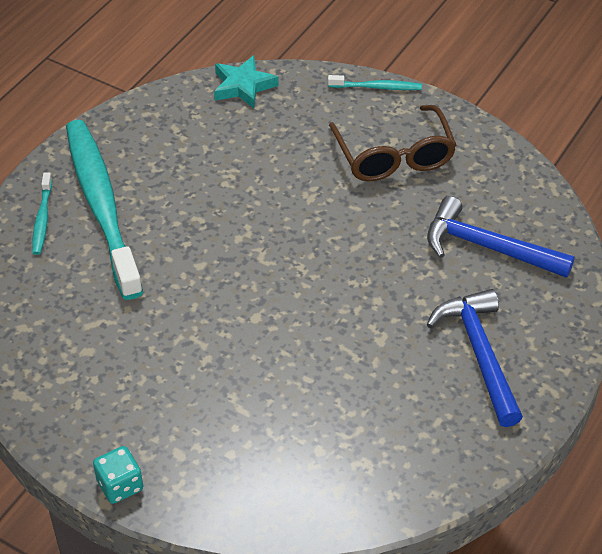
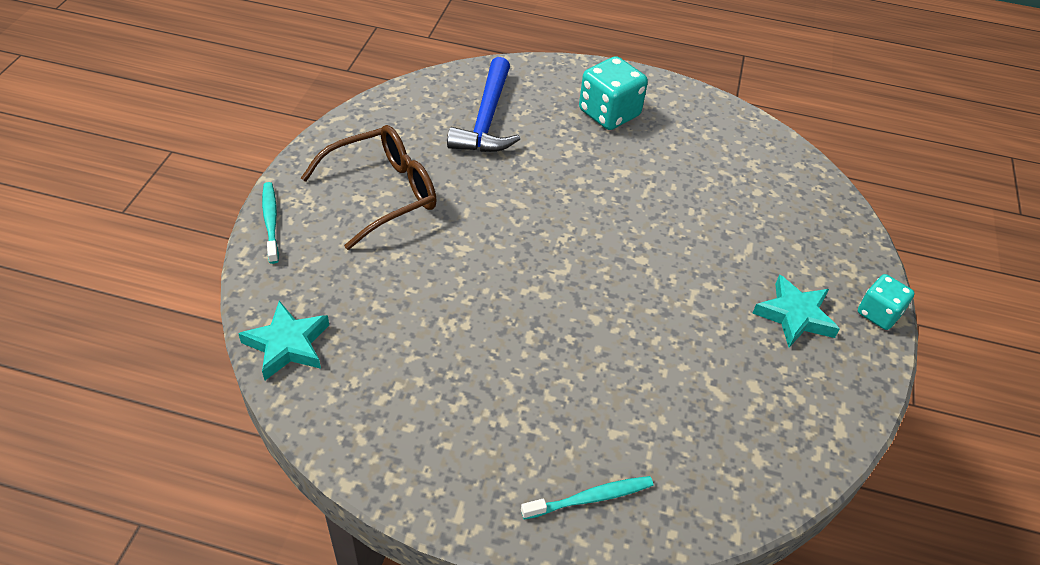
camera: 110 degrees left, 0 degrees up
(102, 205) = (543, 438): turquoise toothbrush -> none
(145, 412) = (795, 315): none -> turquoise star
(480, 354) = (609, 113): blue hammer -> turquoise dice

